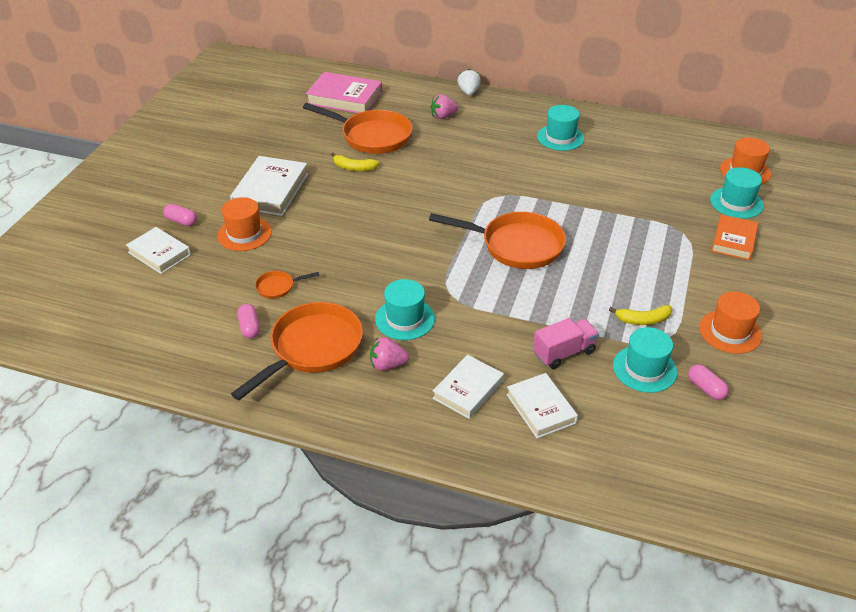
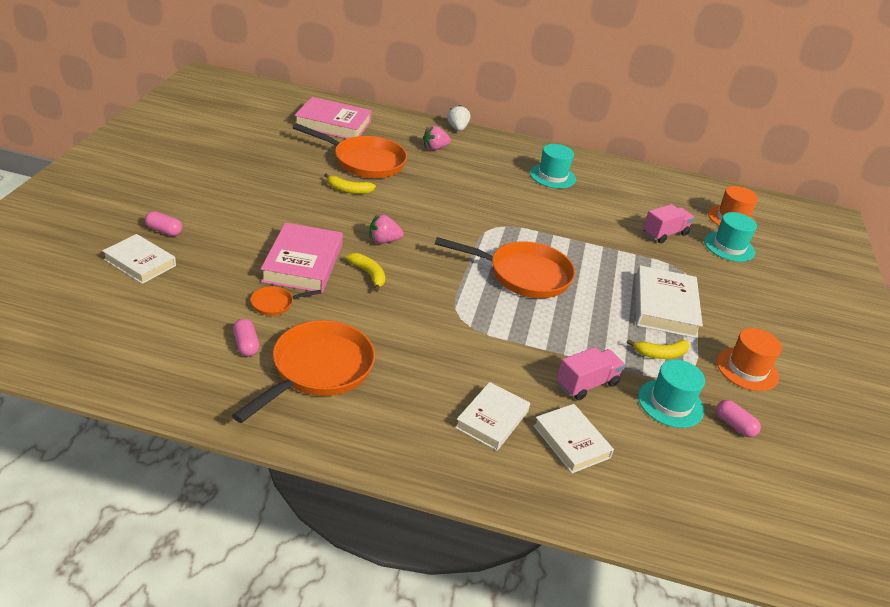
camera: 10 degrees left, 5 degrees down
(244, 234) = (235, 248): orange hat -> none
(271, 191) = (261, 206): white book -> white book (665, 307)
(305, 245) = (303, 263): none -> pink book
(366, 254) = (368, 275): none -> yellow banana
(387, 365) = (402, 390): pink strawberry -> pink strawberry (383, 241)
(405, 319) = (416, 343): turquoise hat -> none
(669, 193) = (665, 234): none -> pink truck
(733, 240) = (733, 281): orange book -> none

